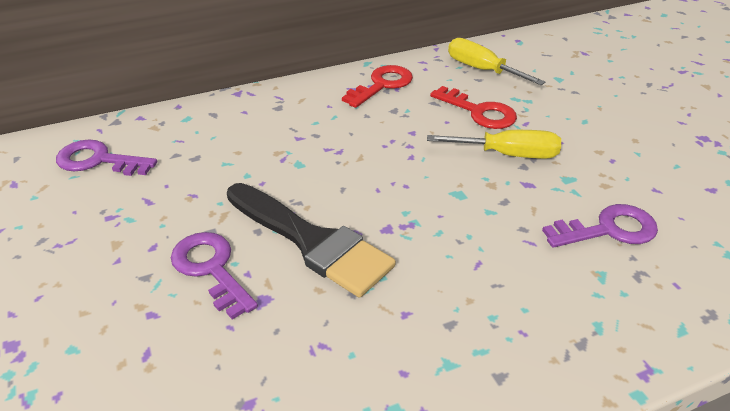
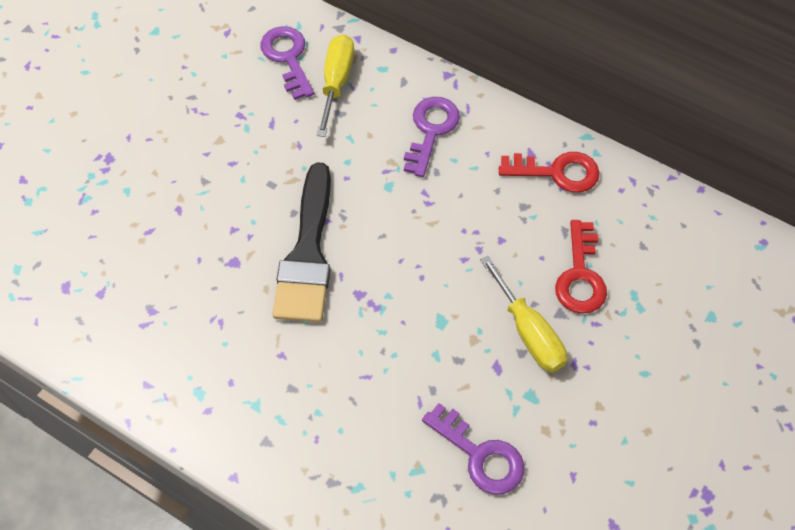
camera: 55 degrees right, 20 degrees up
(211, 269) = (237, 212): purple key -> purple key (431, 130)
(482, 70) = (664, 239): yellow screwdriver -> yellow screwdriver (336, 82)

